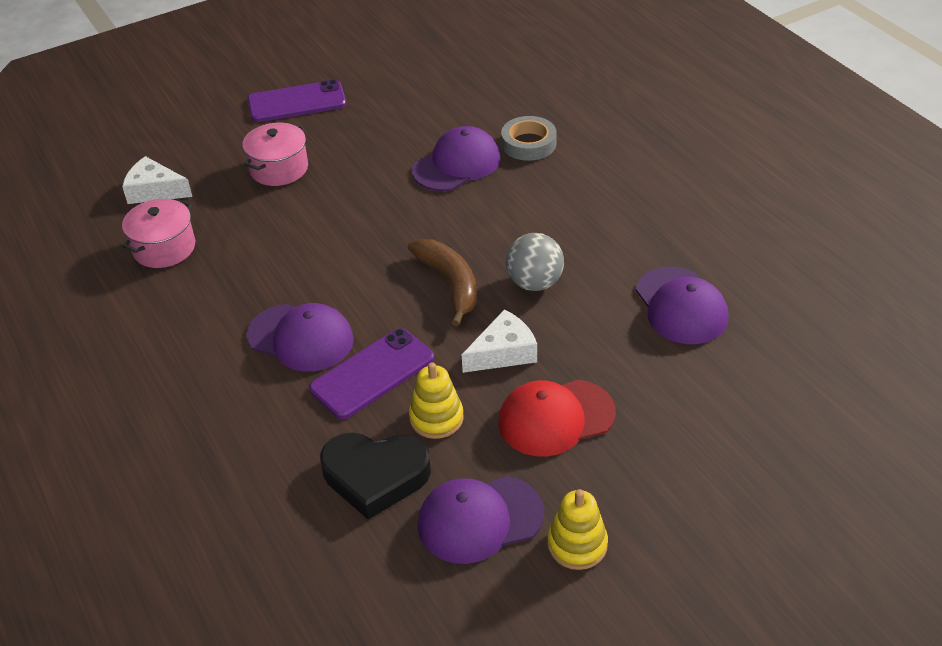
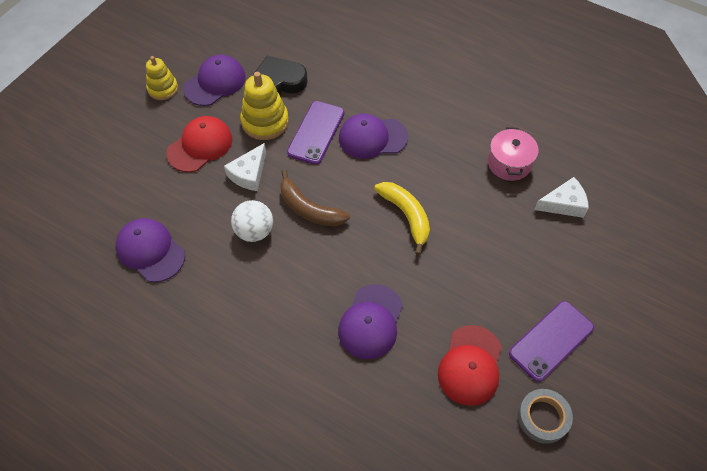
camera: 150 degrees right, 15 degrees up
(279, 168) = (499, 260): pink pot -> none
(338, 237) = (406, 216): none -> yellow banana
(388, 109) = (470, 365): none -> red cap
(436, 418) = (265, 122): yellow stacking toy -> yellow stacking toy, size x1.51
(528, 143) = (327, 372): grey tape -> grey tape (543, 417)
(534, 283) = (254, 231): grey ball -> white ball

